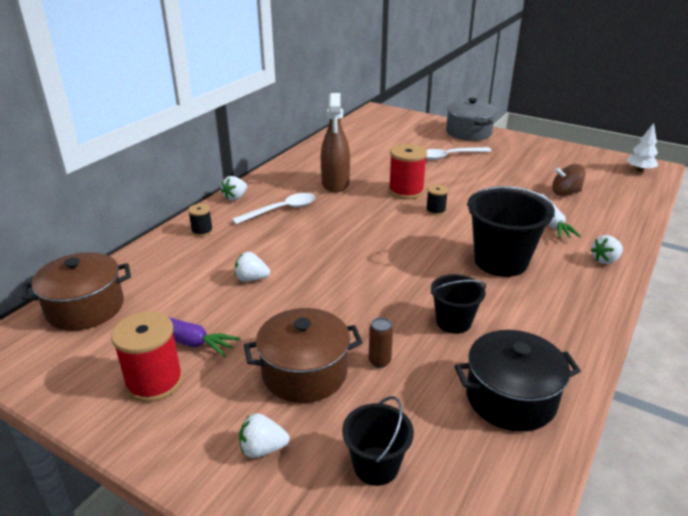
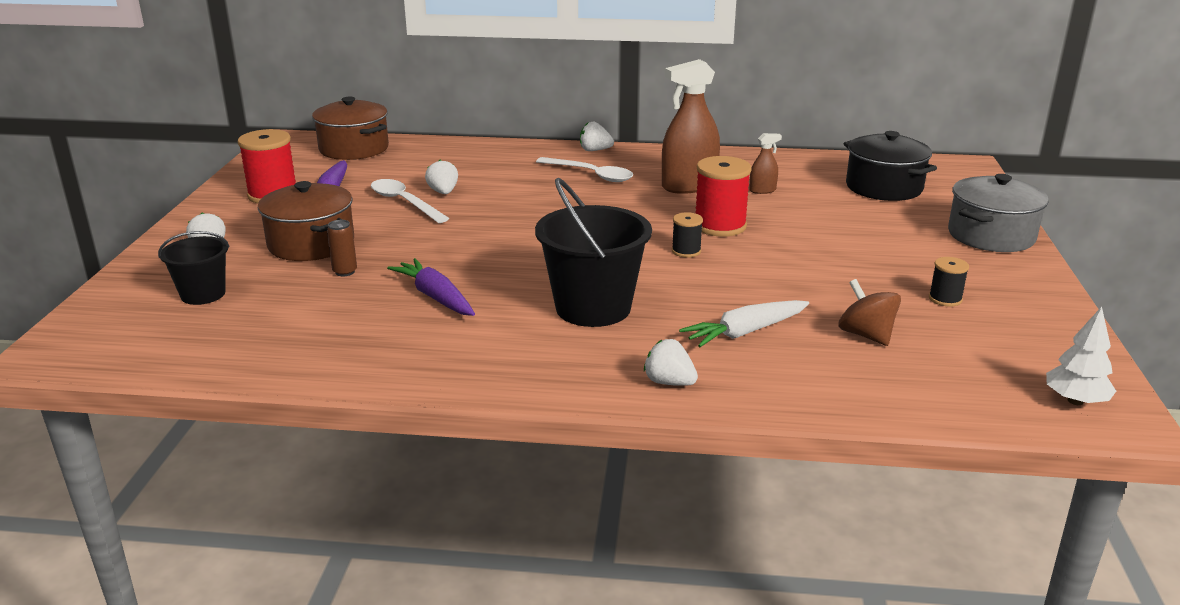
camera: 65 degrees right, 5 degrees down
(202, 231) = (511, 154): black spool -> black spool (945, 299)
(363, 165) = (762, 190): none -> brown spray bottle
(450, 156) = (875, 236): white spoon -> white spoon (404, 202)
(453, 322) = (435, 297): black bucket -> purple carrot
(510, 398) = (318, 343): black pot -> black pot (884, 187)

